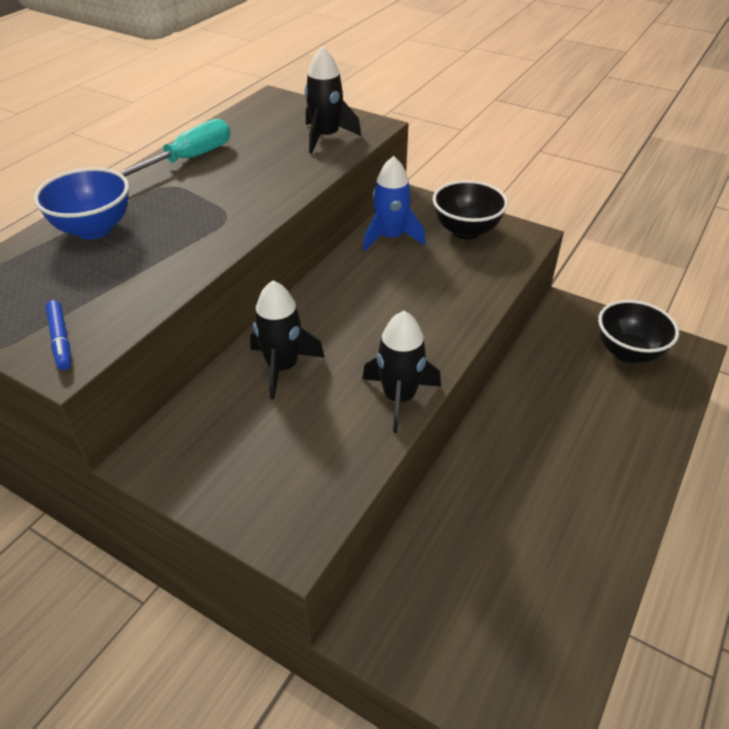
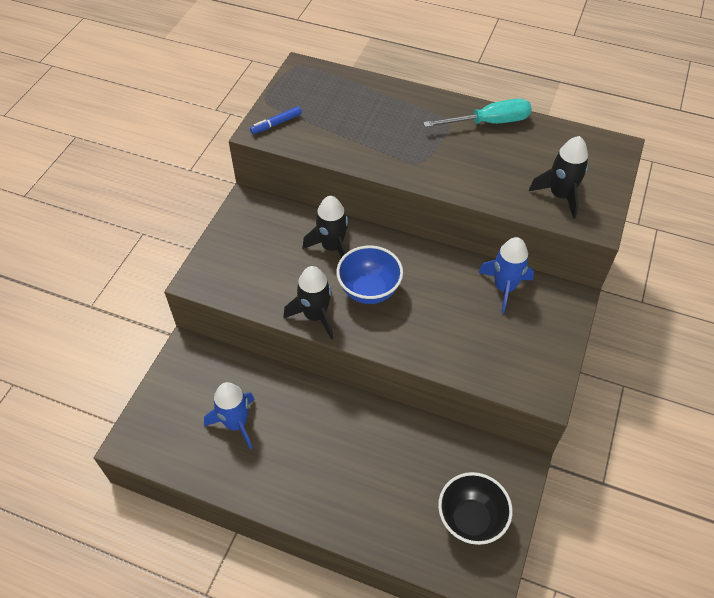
camera: 80 degrees right, 10 degrees up
(94, 229) = (384, 103): blue bowl -> blue bowl (369, 290)
(188, 159) = (489, 122): turquoise screwdriver -> turquoise screwdriver turned 45 degrees counterclockwise
(466, 231) = (535, 342): black bowl -> none
(509, 565) = (236, 423): none -> blue rocket

